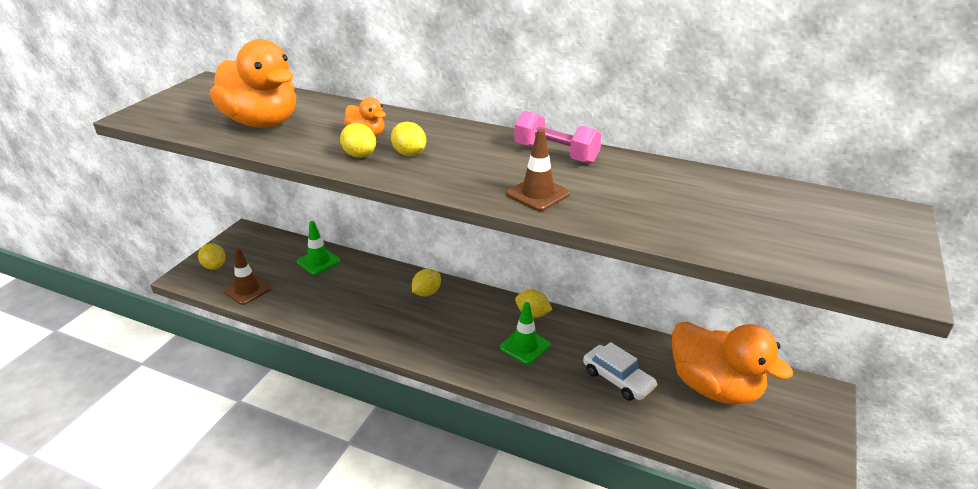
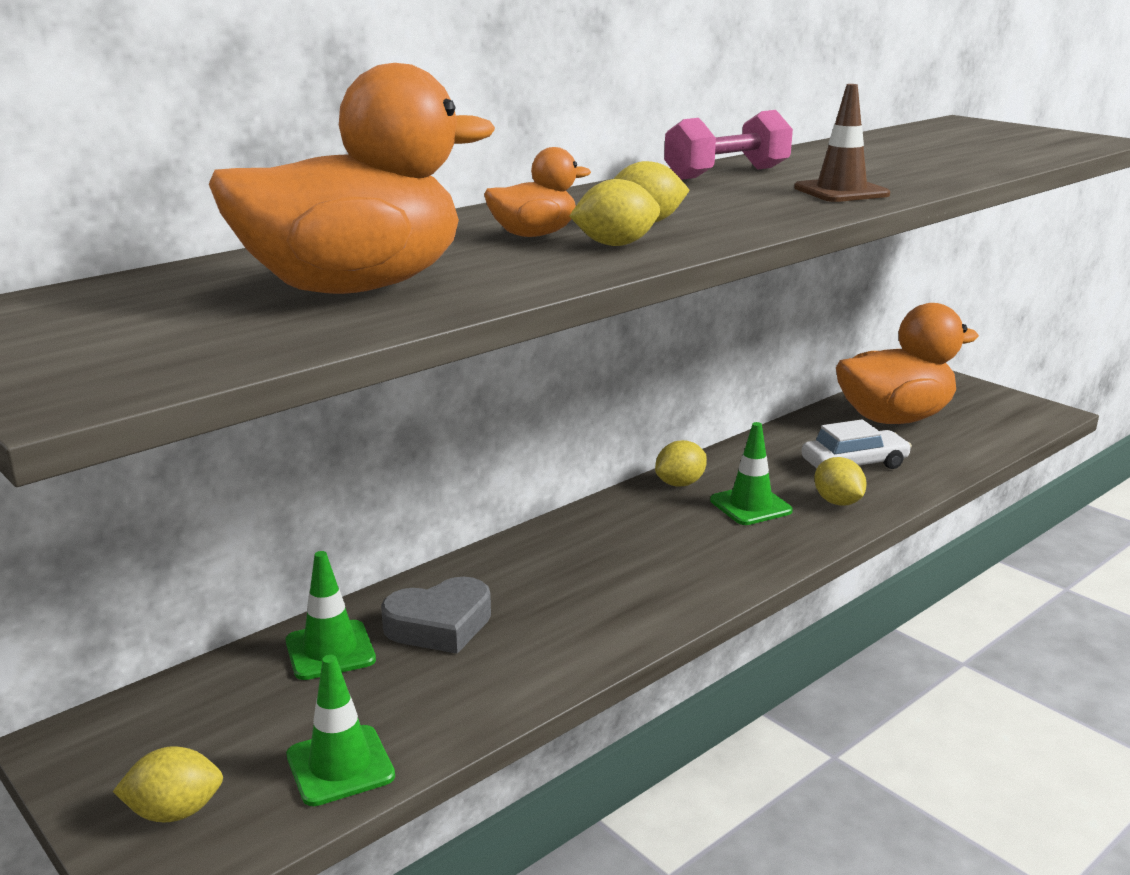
camera: 65 degrees left, 10 degrees down
(247, 290) = (340, 766): brown traffic cone -> green traffic cone
(349, 281) = (440, 625): none -> grey heart
(426, 293) = (552, 554): yellow lemon -> yellow lemon (837, 502)

